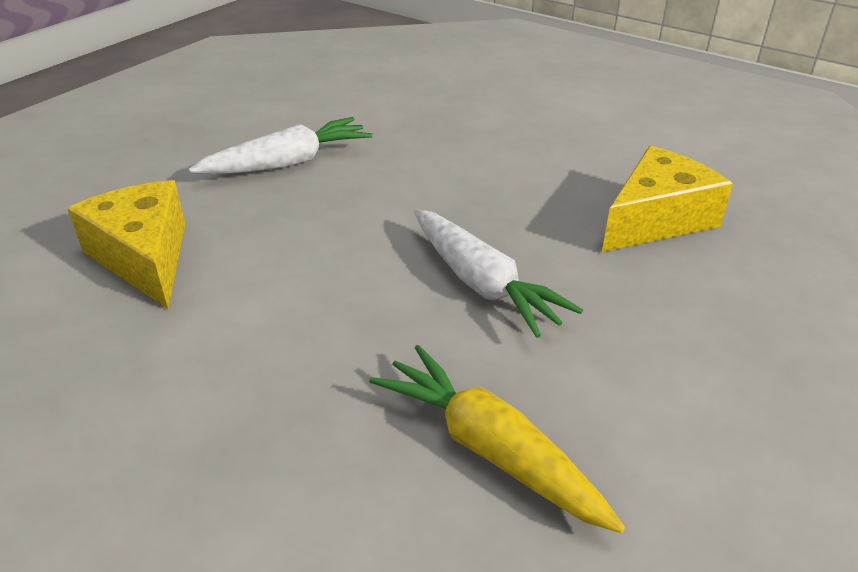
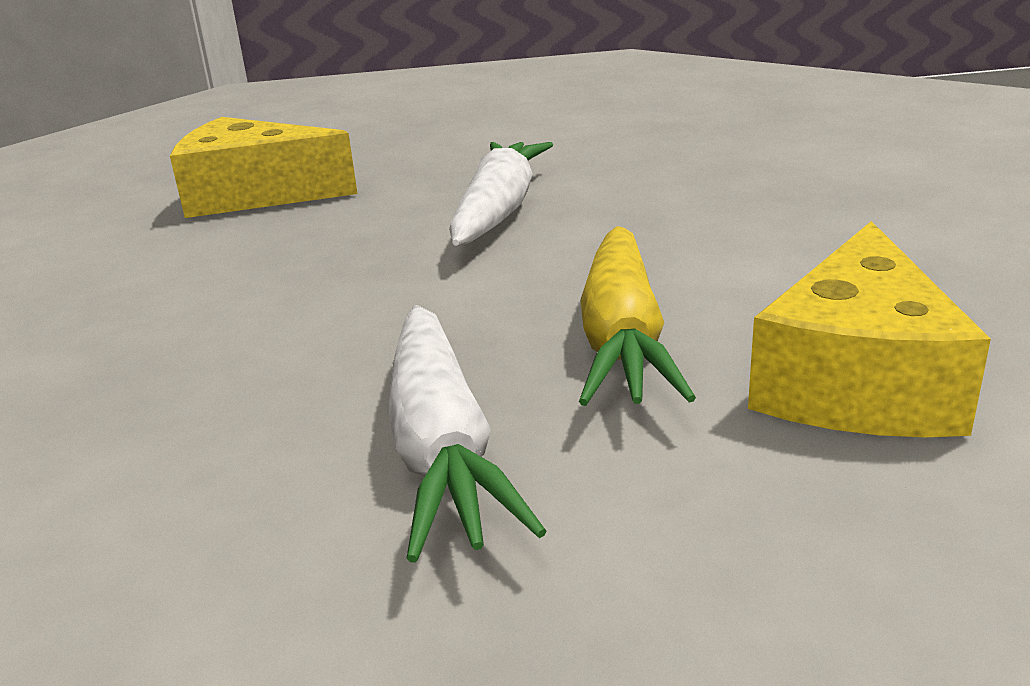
camera: 130 degrees left, 10 degrees down
(287, 163) = (442, 446): white carrot -> white carrot turned 120 degrees counterclockwise
(491, 450) = (668, 148): yellow carrot -> yellow carrot (622, 337)

